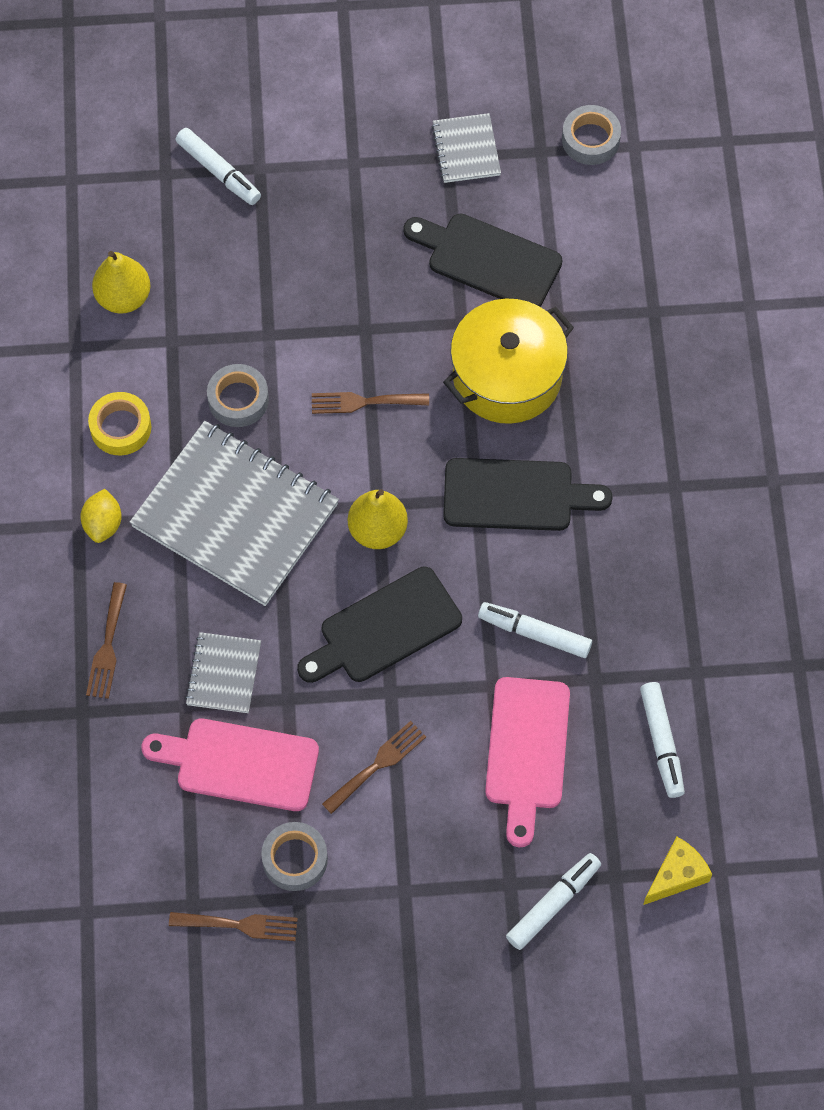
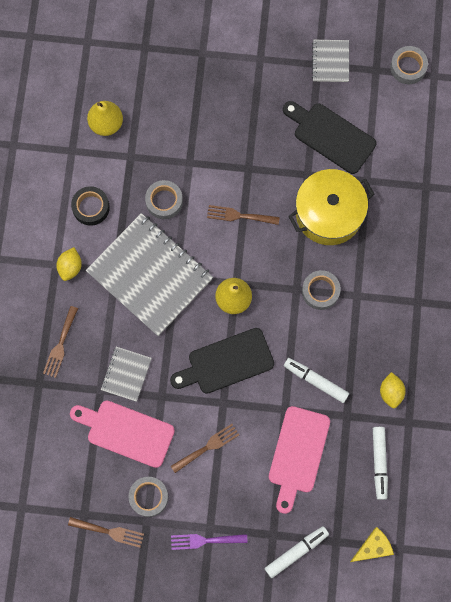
camera: 10 degrees right, 10 degrees up
(120, 427) = (91, 207): yellow tape -> black tape
(218, 172) = (177, 51): white marker -> none
(400, 912) = (205, 540): none -> purple fork
(516, 495) = (320, 291): black cutting board -> grey tape
(659, 631) = (391, 392): none -> yellow lemon

